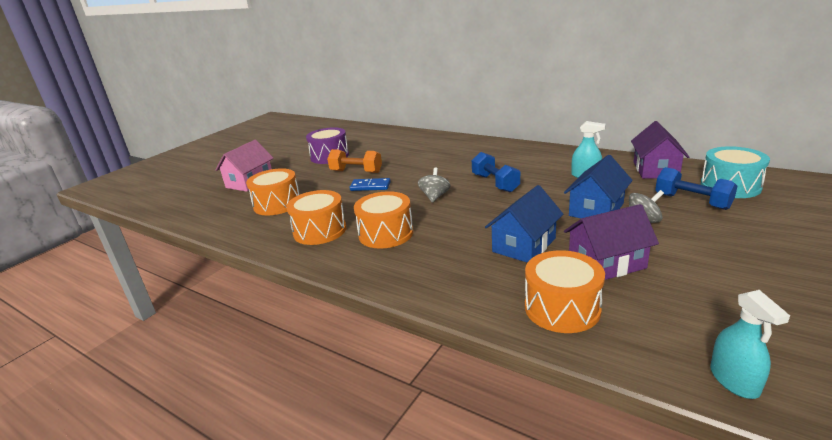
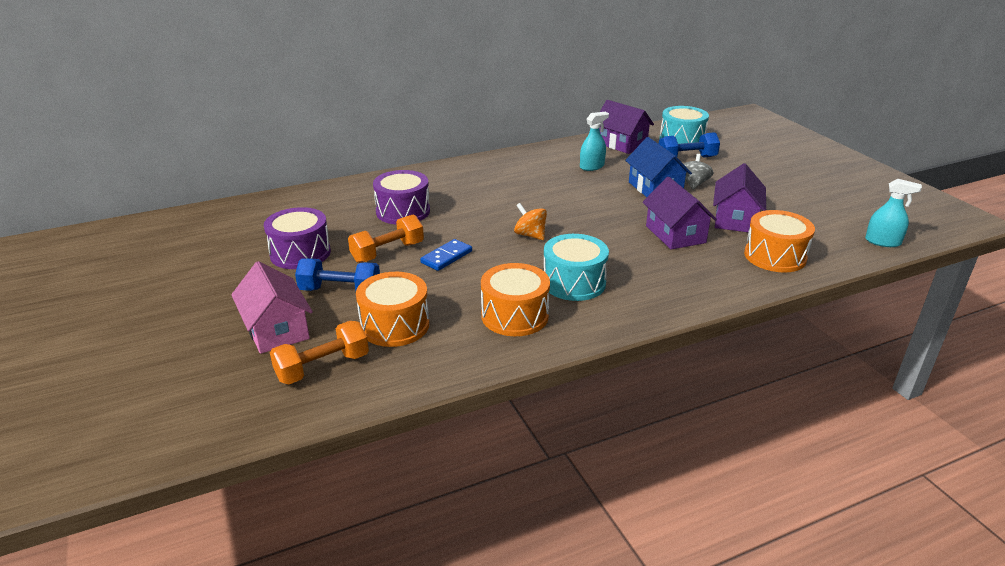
camera: 60 degrees left, 5 degrees up
(222, 205) = (322, 367): none -> orange dumbbell
(386, 233) = (574, 283): orange drum -> turquoise drum
(411, 156) = (403, 211): none -> purple drum
(435, 197) = (530, 235): grey spinning top -> orange spinning top
(495, 183) = (546, 201): blue dumbbell -> blue dumbbell (340, 291)
(524, 245) = (675, 234): blue house -> purple house

